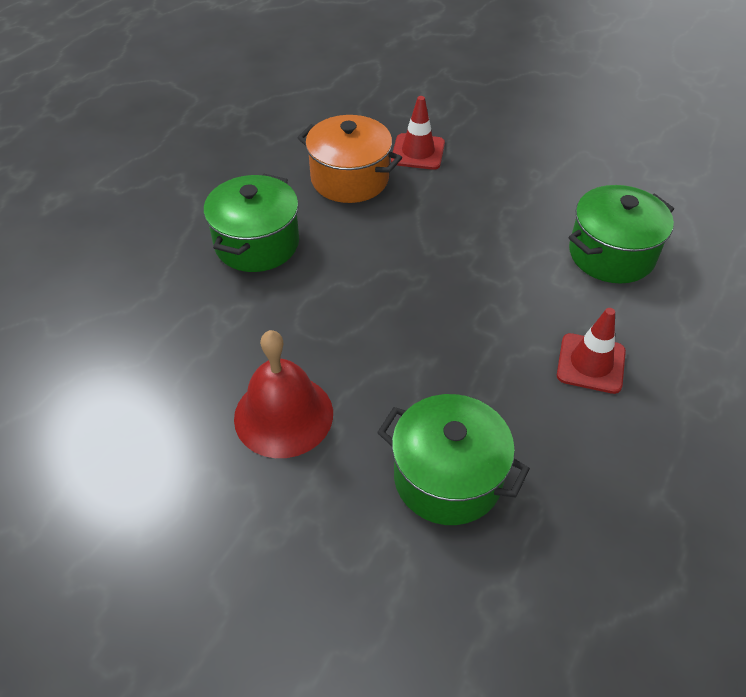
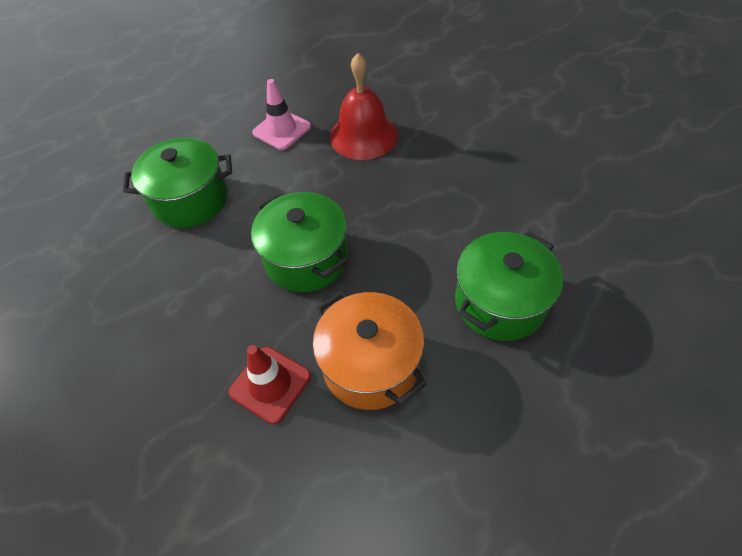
camera: 155 degrees left, 5 degrees up
(283, 415) = (506, 148): red bell -> red bell (363, 135)
(447, 477) = (413, 95): green pot -> green pot (306, 258)
(591, 363) = (281, 130): red traffic cone -> pink traffic cone

